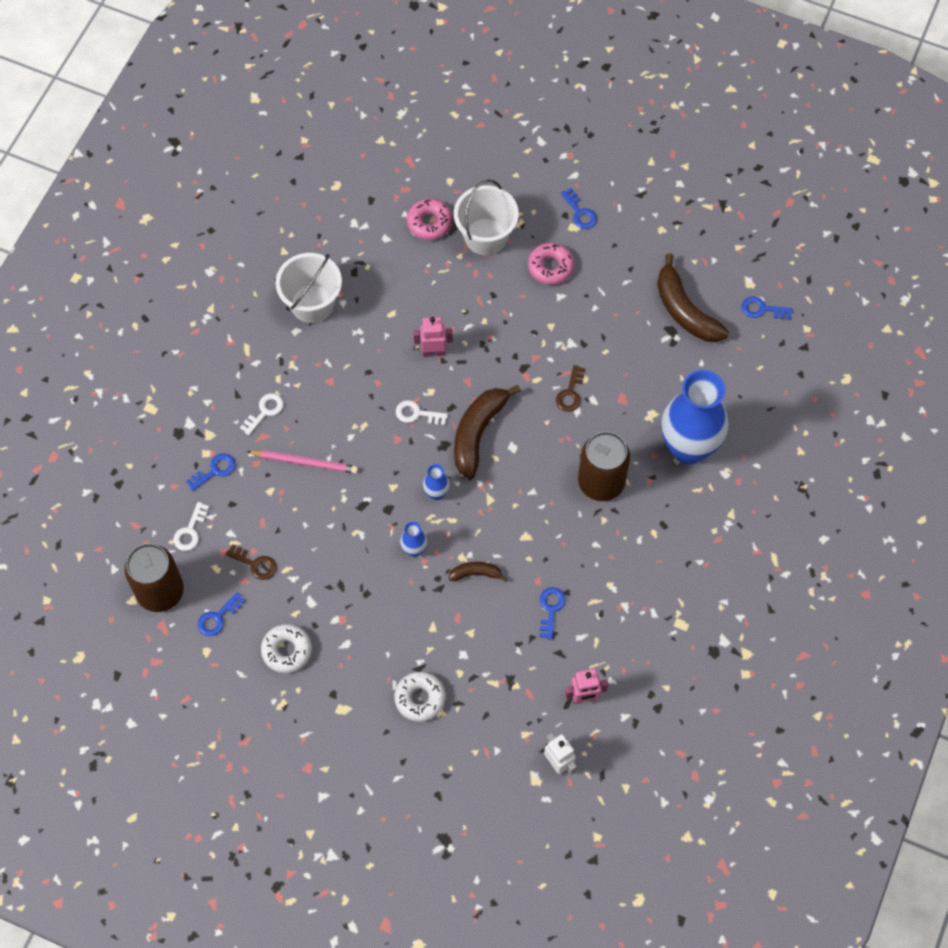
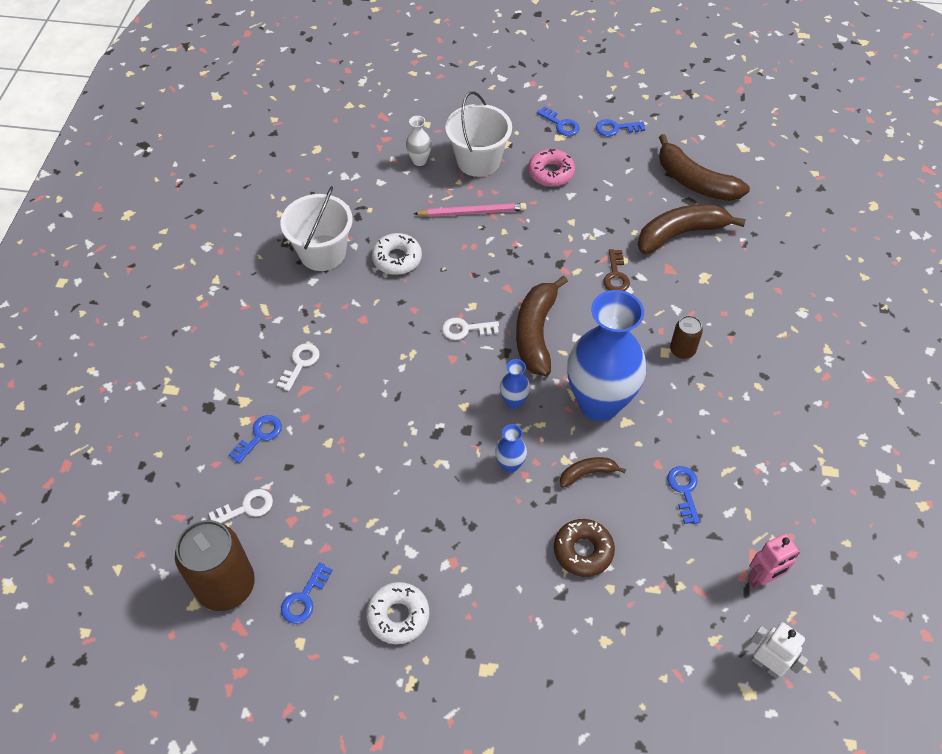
camera: 15 degrees left, 10 degrees down
(190, 531) = (246, 507): white key -> white key turned 120 degrees counterclockwise
(255, 564) = (333, 525): brown key -> none
(305, 462) = (359, 404): pink pencil -> pink pencil (472, 212)
(420, 698) = (575, 631): white donut -> white donut (397, 259)
(429, 223) = (419, 161): pink donut -> white vase
(433, 352) = (463, 269): pink robot -> none
(448, 637) = (583, 551): none -> brown donut
(601, 482) = (682, 350): brown can -> brown can, size x0.51
(648, 364) = (681, 234): none -> brown banana
(688, 448) = (755, 298): blue vase -> blue vase (599, 403)
(762, 309) = (766, 166): blue key -> blue key (615, 128)

